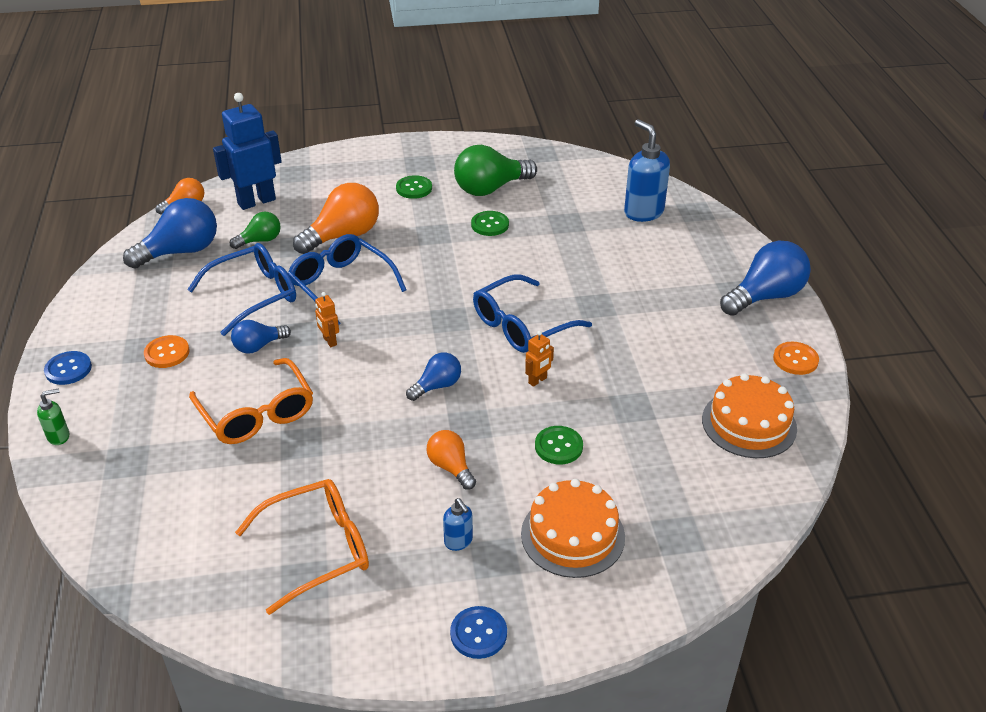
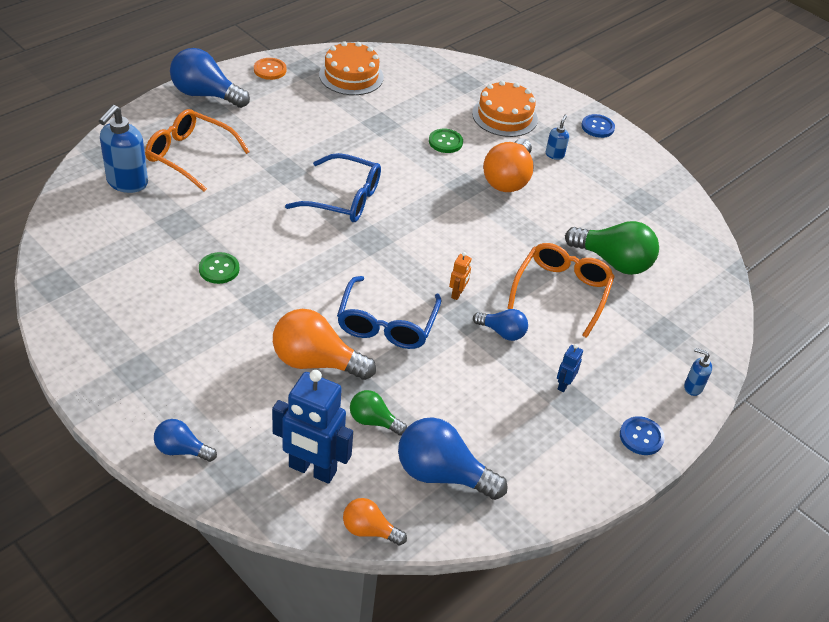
camera: 130 degrees left, 5 degrees up
(59, 436) = (692, 387): green soap dispenser -> blue soap dispenser
(167, 353) = (563, 385): orange button -> blue robot
(255, 295) = (449, 374): blue glasses -> none
(318, 549) = (620, 205): orange glasses -> orange glasses (189, 155)
(414, 188) = (193, 351): green button -> none
(437, 386) = (447, 215): blue light bulb -> blue light bulb (181, 450)
(451, 467) = (508, 179): orange light bulb -> orange light bulb, size x1.79
(490, 188) = (154, 294): green light bulb -> green light bulb (613, 261)
(537, 380) = (395, 170): orange robot -> none

